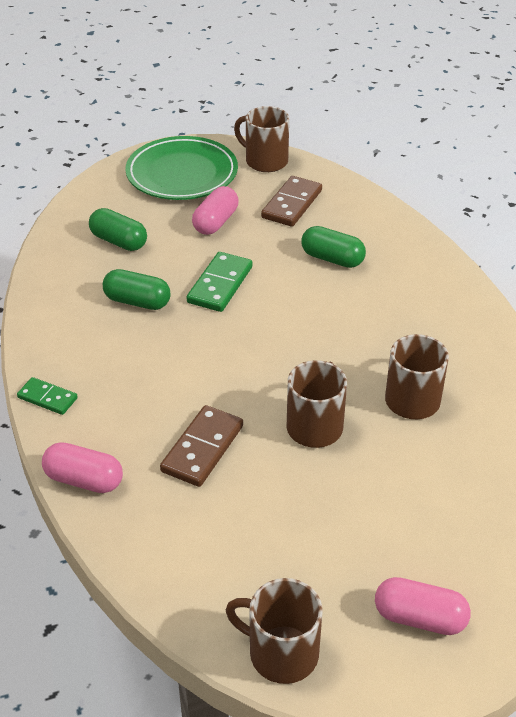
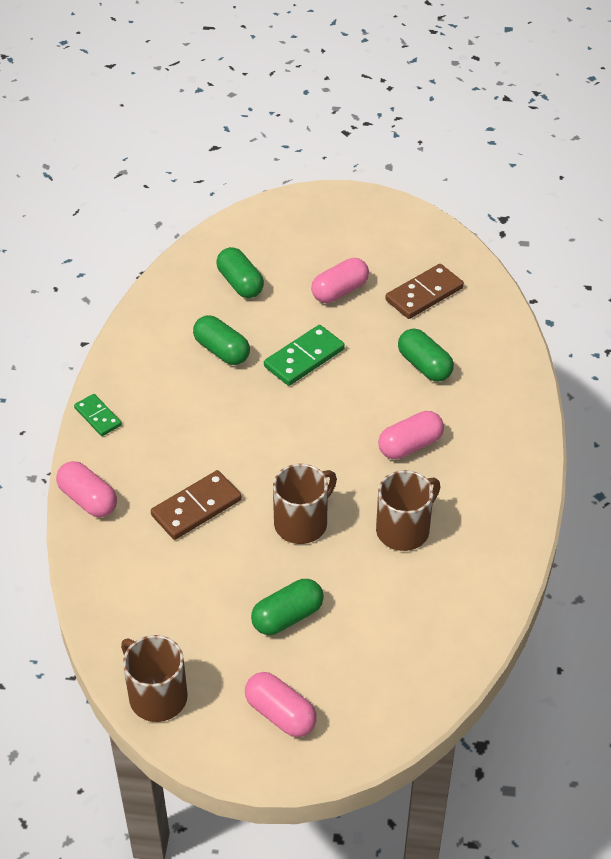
camera: 25 degrees right, 5 degrees up
(182, 174) = (340, 227): green plate -> none
(265, 161) = (429, 237): brown mug -> none
(361, 519) = (287, 617): none -> green capsule
(366, 326) = (410, 445): none -> pink capsule

